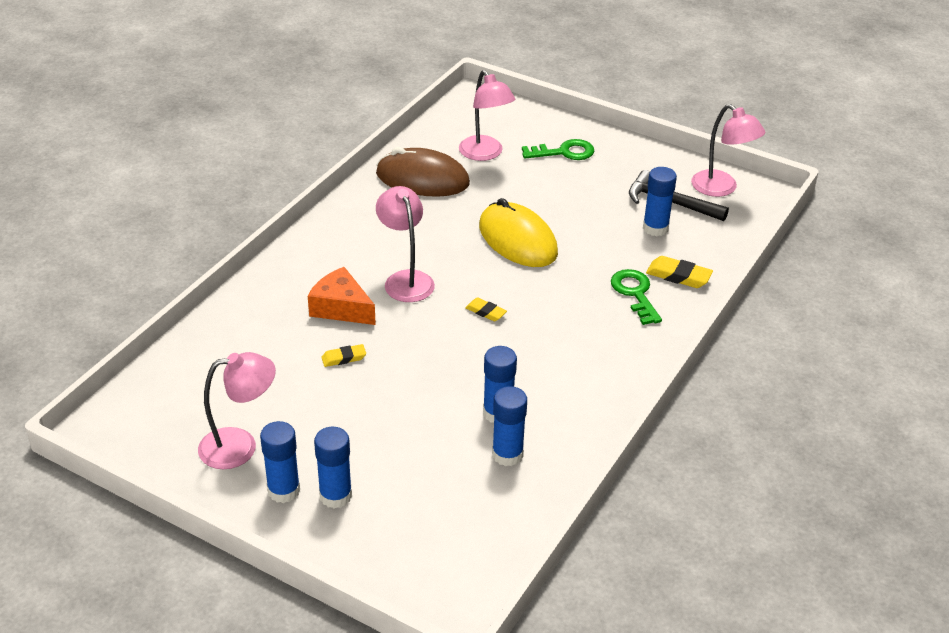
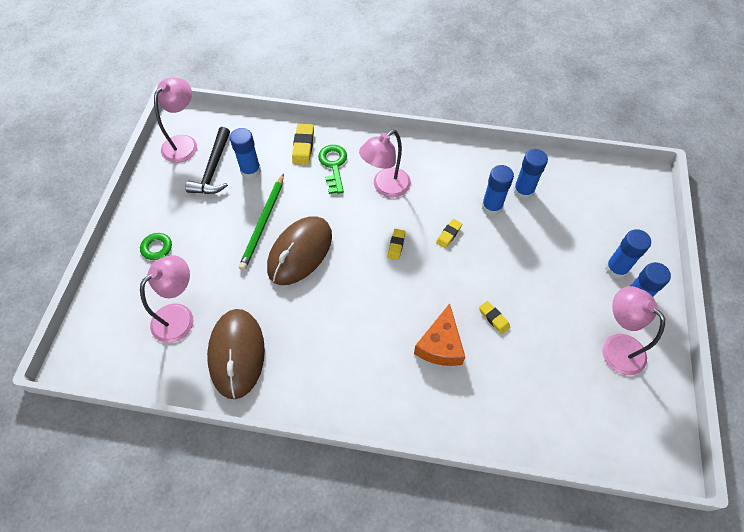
camera: 110 degrees left, 20 degrees up
(405, 279) = (384, 312): pink lamp -> pink lamp (385, 187)
(476, 359) = (448, 234): none -> yellow eraser
(517, 240) = (300, 252): yellow mouse -> brown mouse
(571, 223) = (263, 223): none -> green pencil
(635, 293) = (333, 165): green key -> green key turned 120 degrees clockwise

